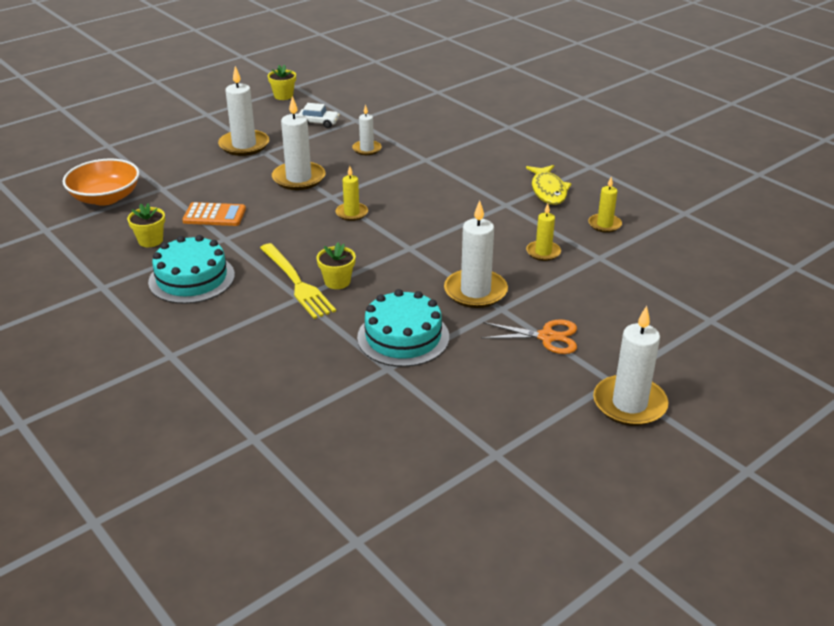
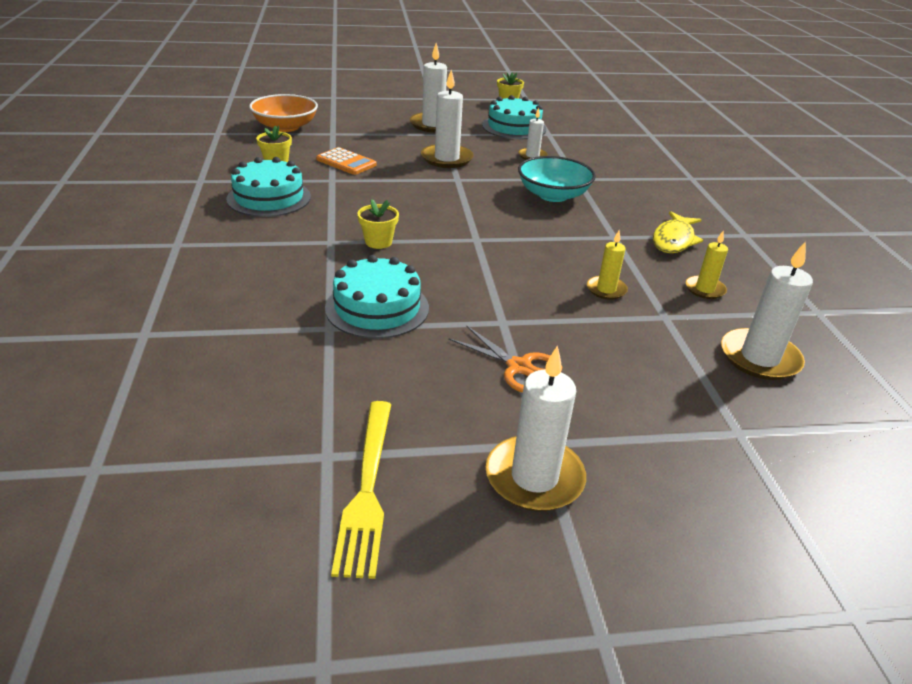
camera: 30 degrees right, 0 degrees up
(297, 283) = (344, 230): yellow fork -> yellow fork (367, 489)
(318, 123) = (514, 127): white car -> turquoise cake
(351, 213) = (458, 196): yellow candle -> none
(423, 183) = (553, 195): none -> turquoise bowl
(475, 291) = (494, 297): white candle -> white candle (759, 358)

